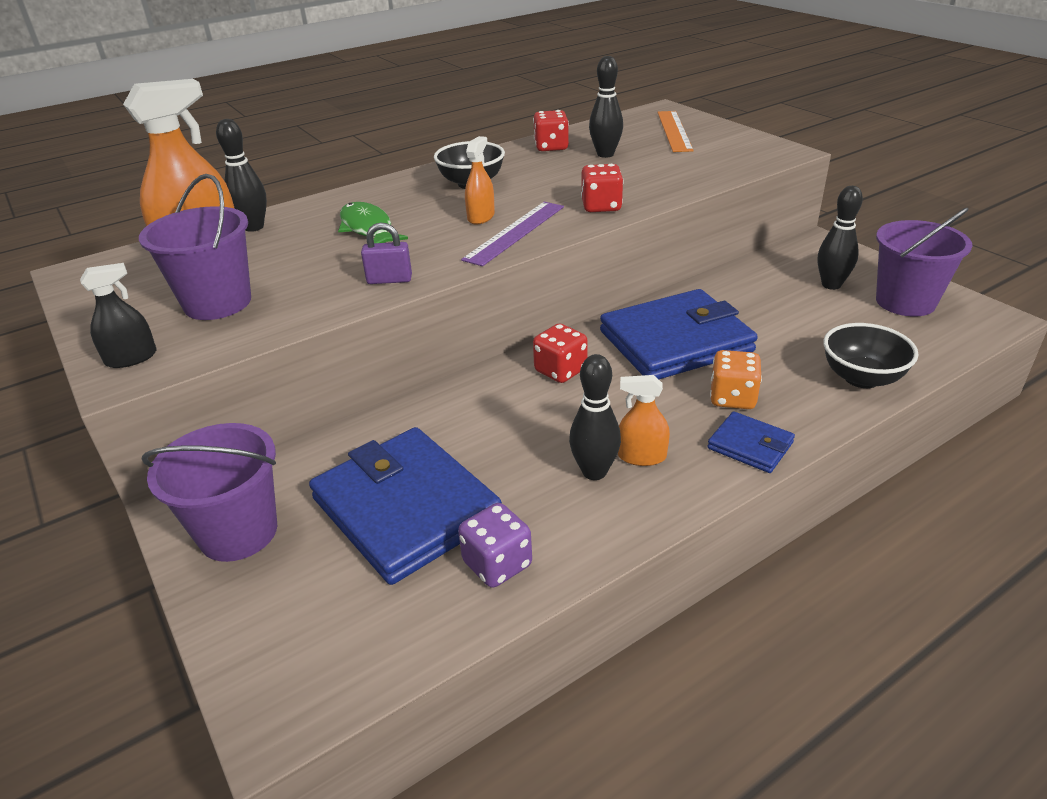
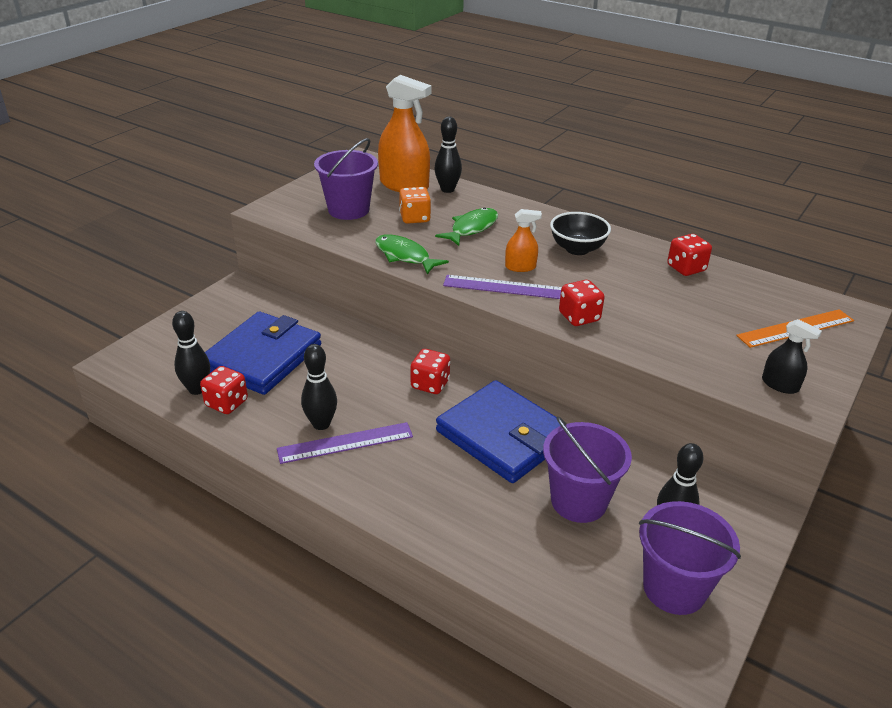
camera: 65 degrees right, 0 degrees up
(131, 358) = (283, 206): black spray bottle -> black spray bottle (780, 385)
(238, 532) = (228, 308): purple bucket -> purple bucket (578, 501)
(389, 280) = (405, 256): purple padlock -> green fish
(497, 564) = (226, 403): purple dice -> red dice
(605, 154) = (695, 299): black bowling pin -> black bowling pin (197, 389)
(642, 456) = (345, 443): orange spray bottle -> purple ruler
(732, 398) = (437, 479): orange dice -> orange dice (415, 218)
(750, 445) = (379, 496): blue wallet -> none
(861, 378) = (507, 558): black bowl -> none

